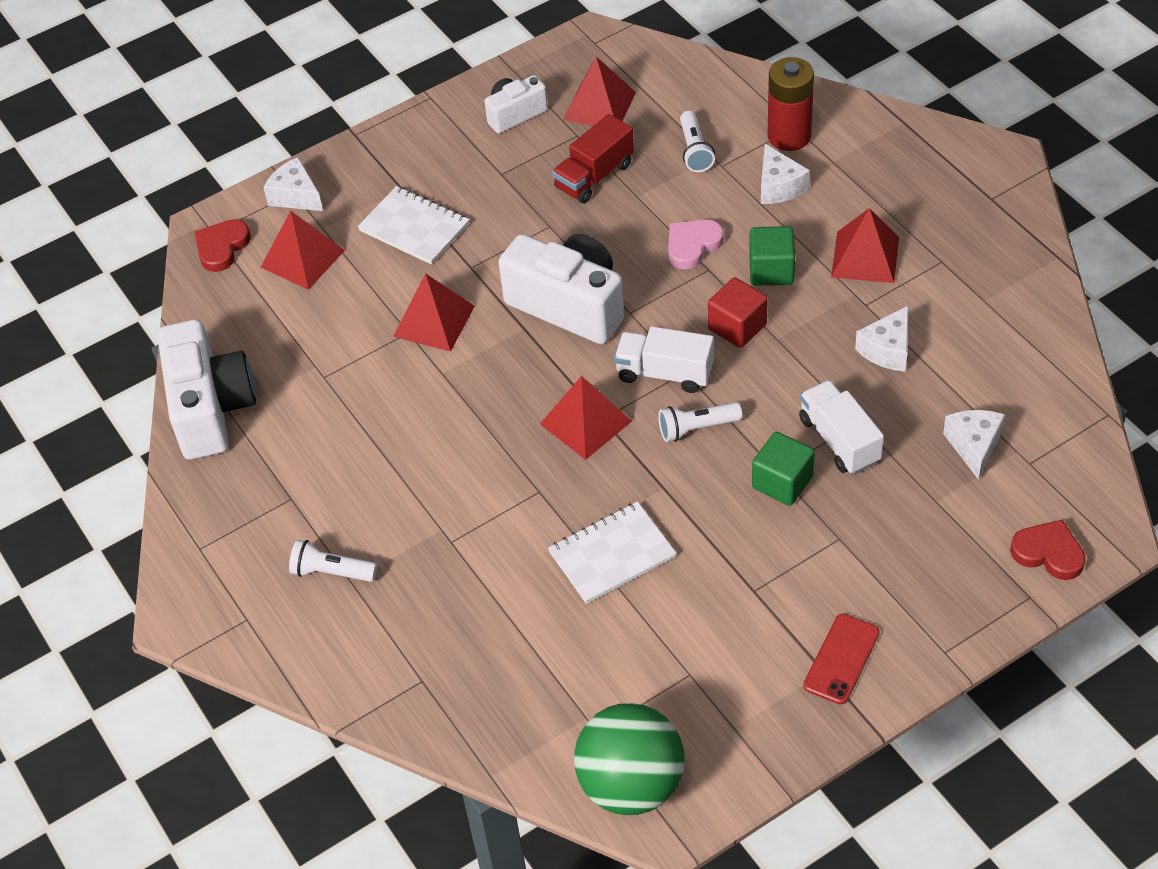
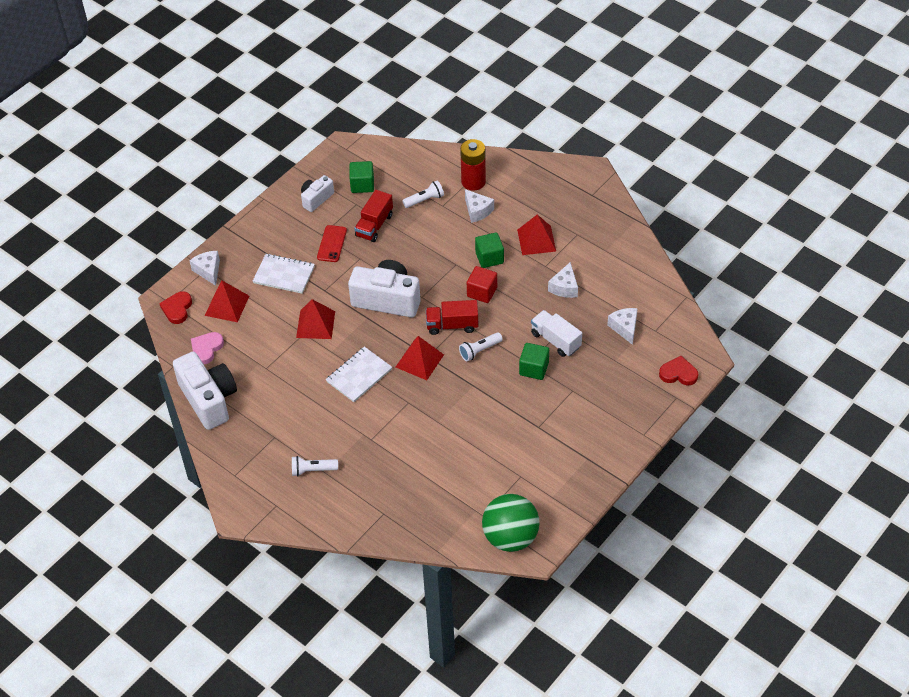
camera: 20 degrees left, 0 degrees up
(296, 196) = (208, 271): white cheese -> white cheese turned 45 degrees clockwise
(599, 106) = (362, 185): red pyramid -> green cube
(612, 554) = (459, 426): white notebook -> white notebook (359, 375)
(665, 373) = (452, 325): white truck -> red truck
(692, 245) = (442, 253): pink heart -> pink heart (206, 349)
(695, 150) = (424, 200): white flashlight -> white flashlight turned 90 degrees counterclockwise
(841, 659) = (594, 450): red phone -> red phone (332, 244)

